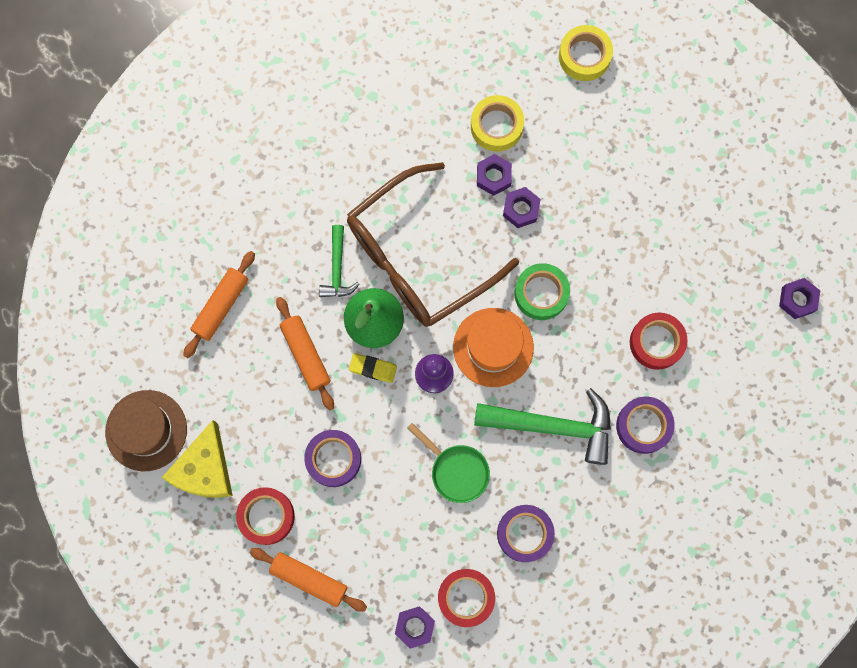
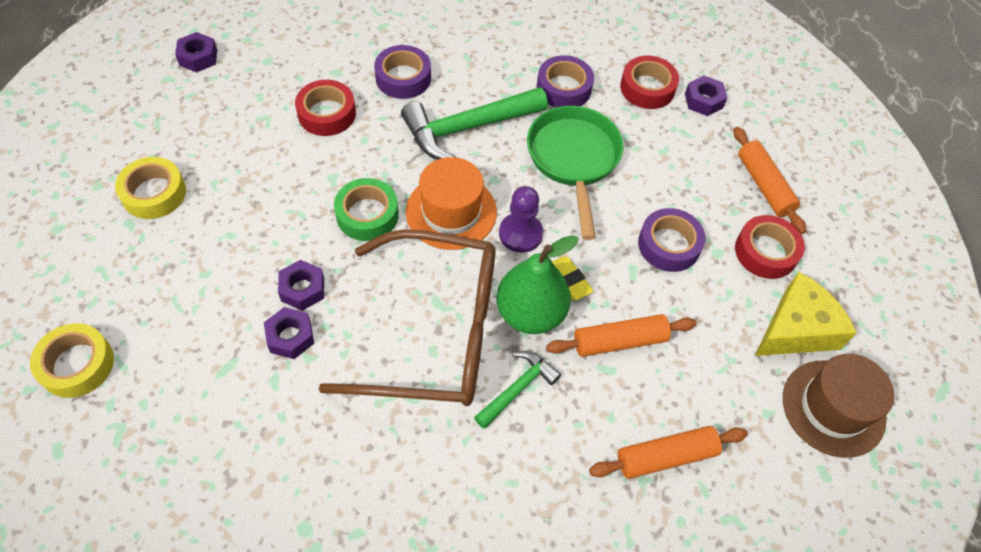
camera: 140 degrees left, 20 degrees down
(305, 355) = (619, 341): orange rolling pin -> orange rolling pin turned 60 degrees clockwise
(456, 470) = (573, 160): green pan -> green pan, size x1.58
(496, 126) = (231, 378): yellow tape -> yellow tape (154, 193)
(553, 426) = (467, 128): green hammer -> green hammer turned 75 degrees counterclockwise

